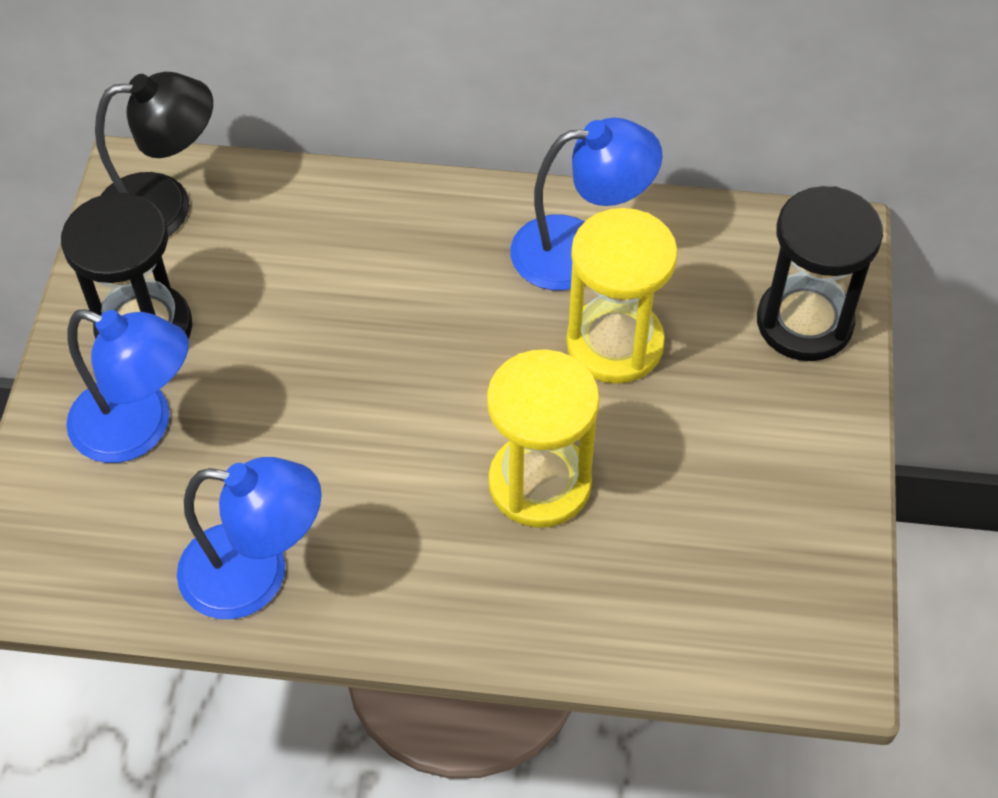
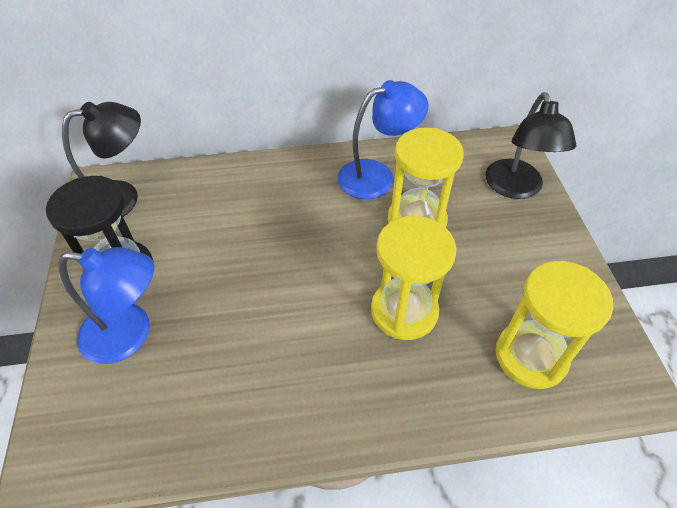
camera: 15 degrees left, 5 degrees down
(256, 574) = (234, 418): blue lamp -> none
(700, 591) = (531, 356): none -> yellow hourglass
(804, 322) = (516, 188): black hourglass -> black lamp

